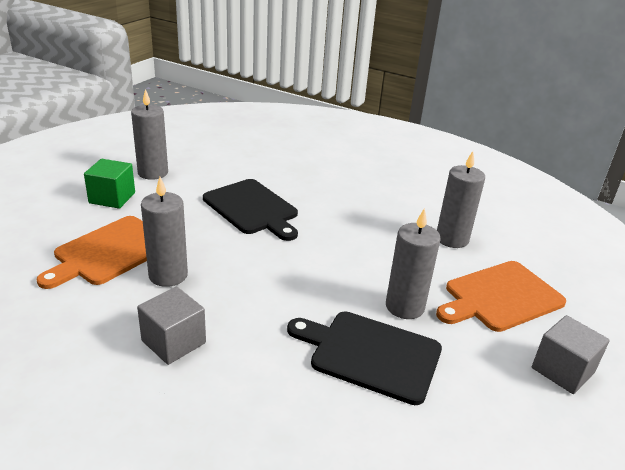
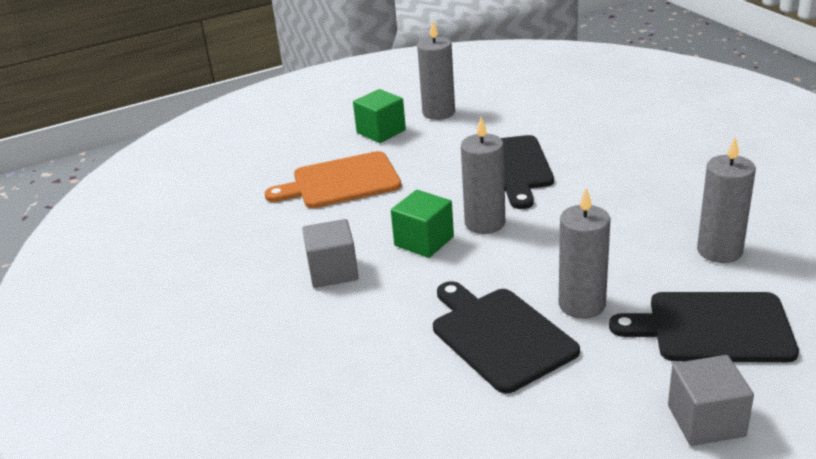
camera: 40 degrees right, 0 degrees up
(168, 275) = (373, 214): grey candle -> grey candle (485, 223)
(236, 288) = (424, 241): none -> green cube
(500, 297) = (712, 328): orange cutting board -> black cutting board

